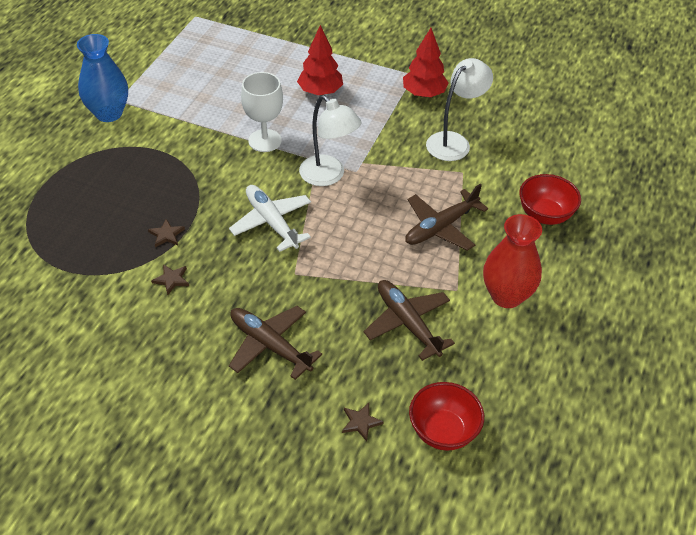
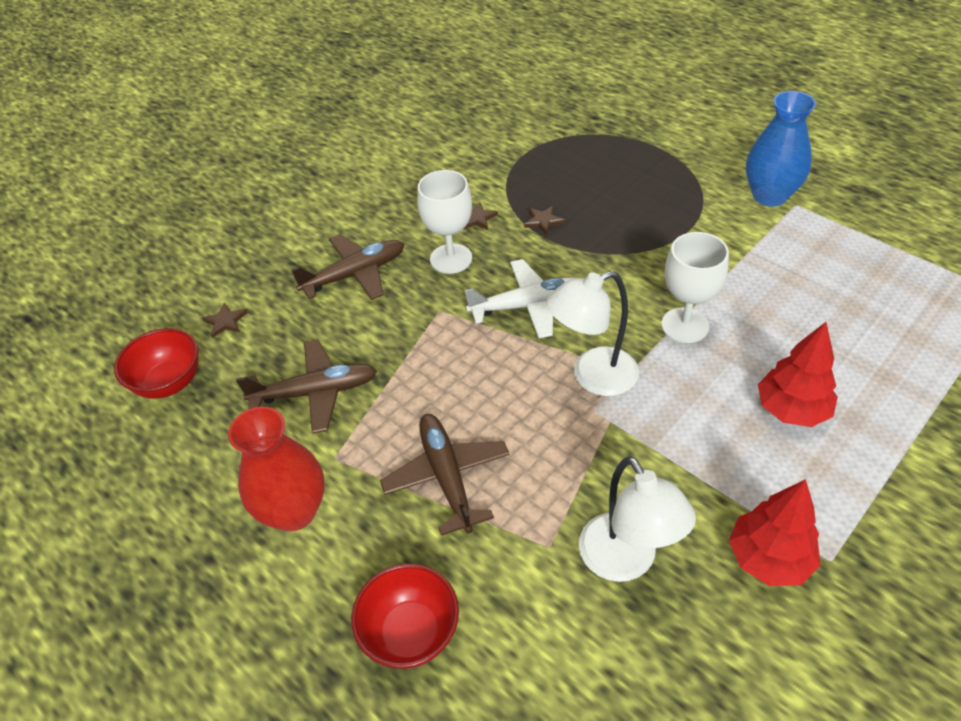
camera: 115 degrees right, 0 degrees up
(231, 283) = (451, 259): none -> white goblet

